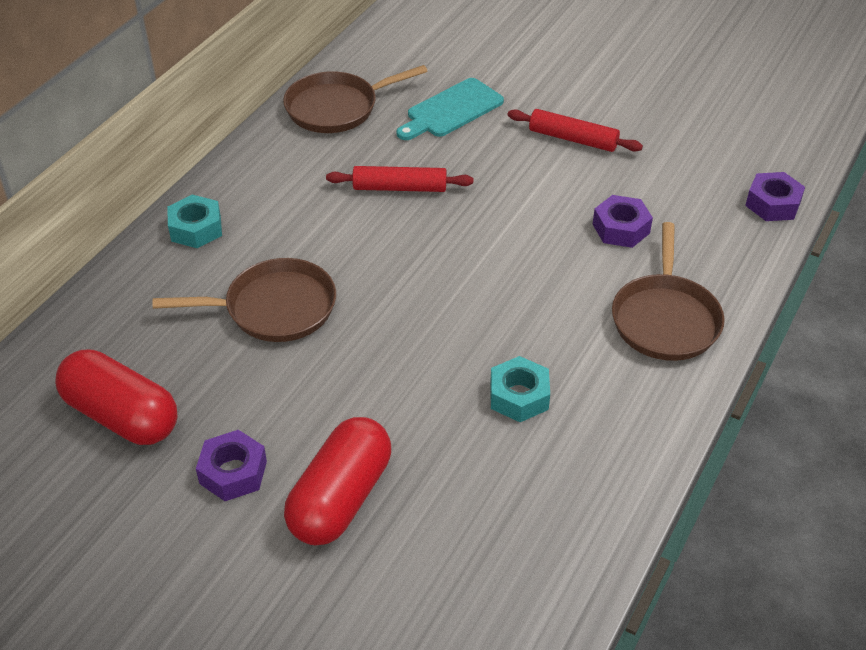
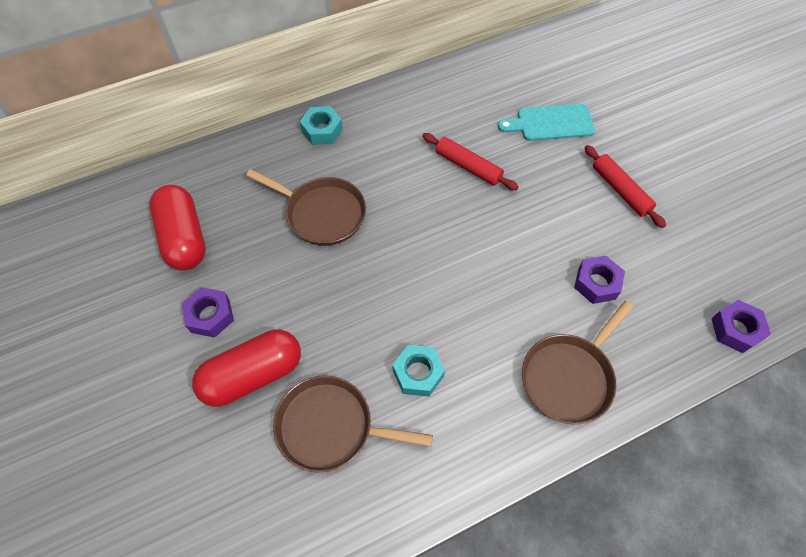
camera: 35 degrees right, 15 degrees up
(336, 108) = (475, 84): brown pan -> brown pan (330, 427)

